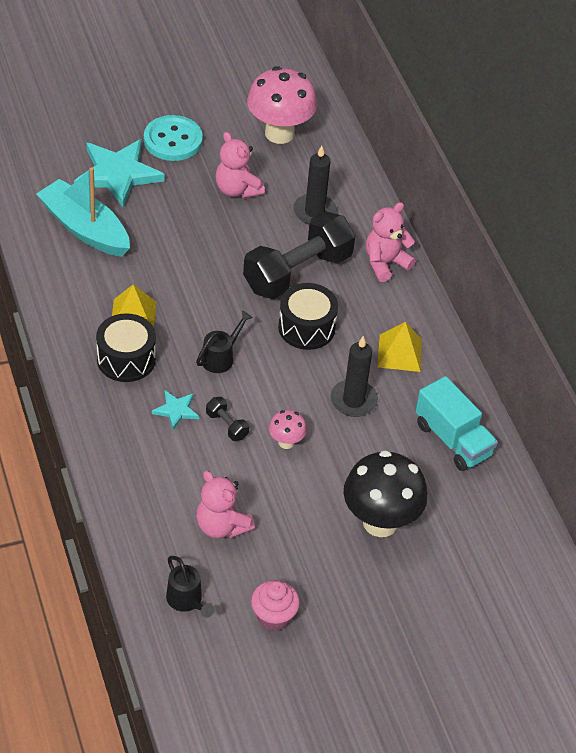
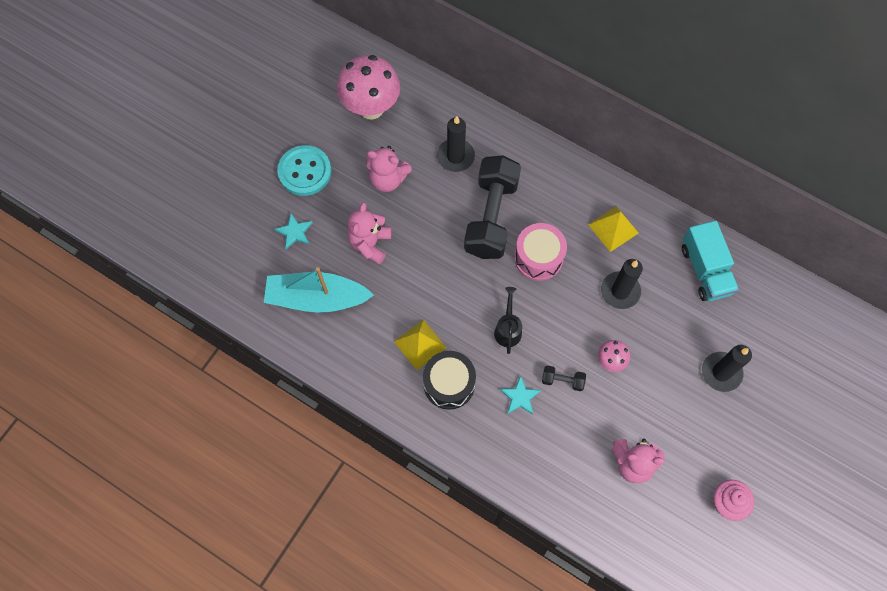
camera: 35 degrees left, 20 degrees up
(118, 174) = (294, 232): turquoise star -> turquoise star, size x0.47
(186, 601) = (666, 540): black watering can -> none
(306, 327) = (538, 257): black drum -> pink drum
(380, 522) = (721, 372): black mushroom -> black candle
(385, 263) = (538, 162): pink teddy bear -> pink teddy bear (370, 243)
(453, 440) = (705, 270): turquoise truck -> turquoise truck turned 60 degrees clockwise

